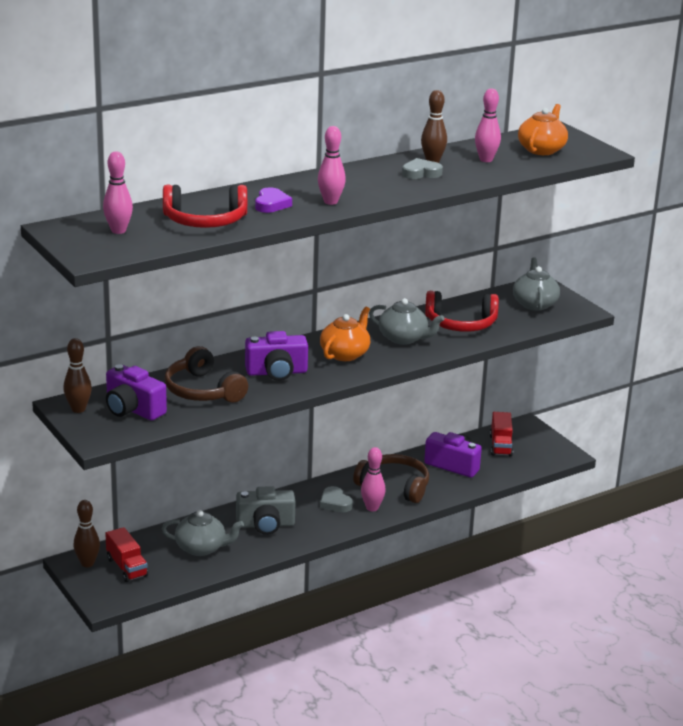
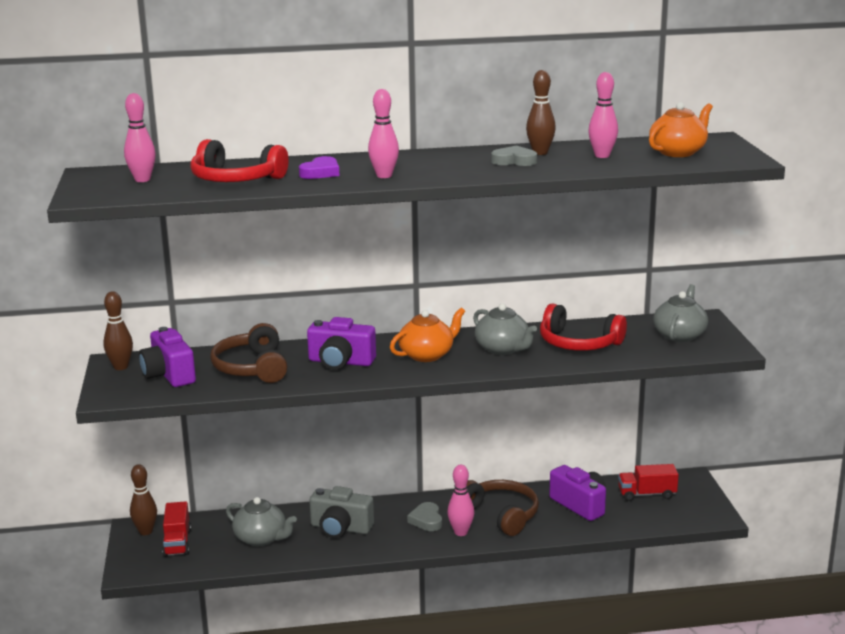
camera: 25 degrees right, 5 degrees down
(500, 445) = (647, 494): red truck -> red truck turned 60 degrees clockwise

